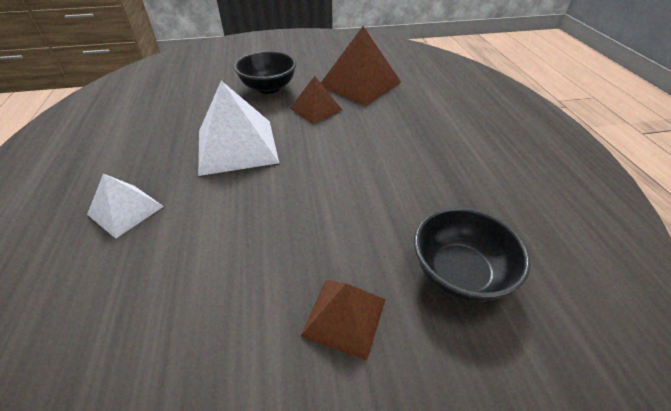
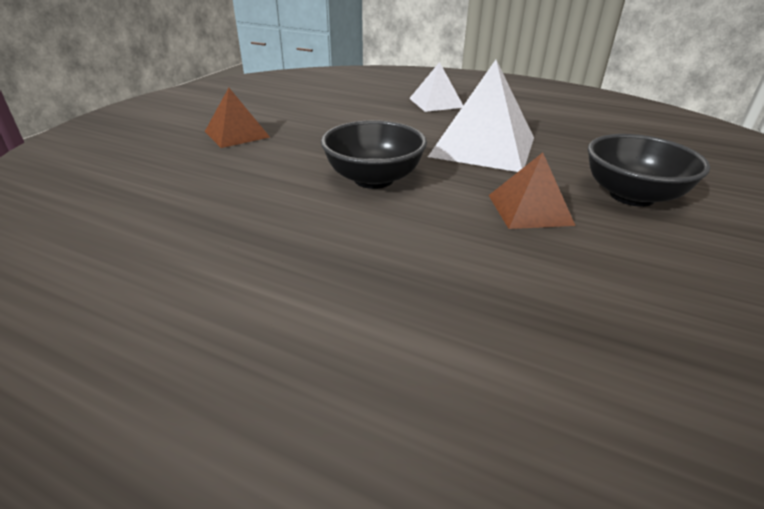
camera: 125 degrees right, 10 degrees down
(360, 84) = (604, 286): brown pyramid -> none
(459, 273) = (178, 179): black bowl -> black bowl (373, 179)

